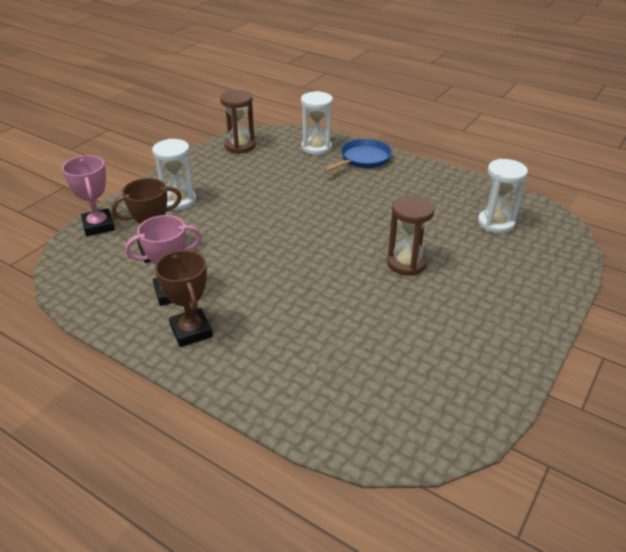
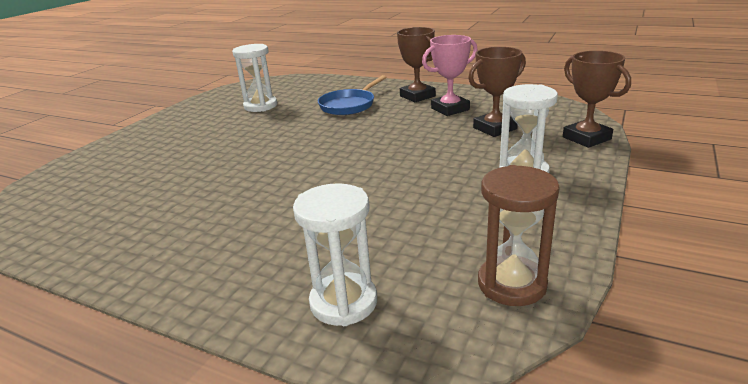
camera: 175 degrees right, 10 degrees down
(98, 226) = (586, 138): pink trophy -> brown trophy
(363, 159) = (246, 284): blue pan -> blue pan (349, 105)
(406, 263) = (234, 150): brown hourglass -> none
(496, 223) = (99, 199): white hourglass -> white hourglass (260, 106)

